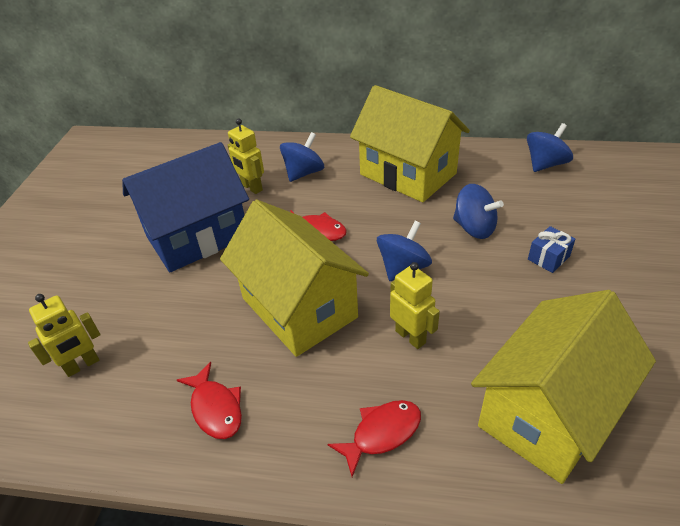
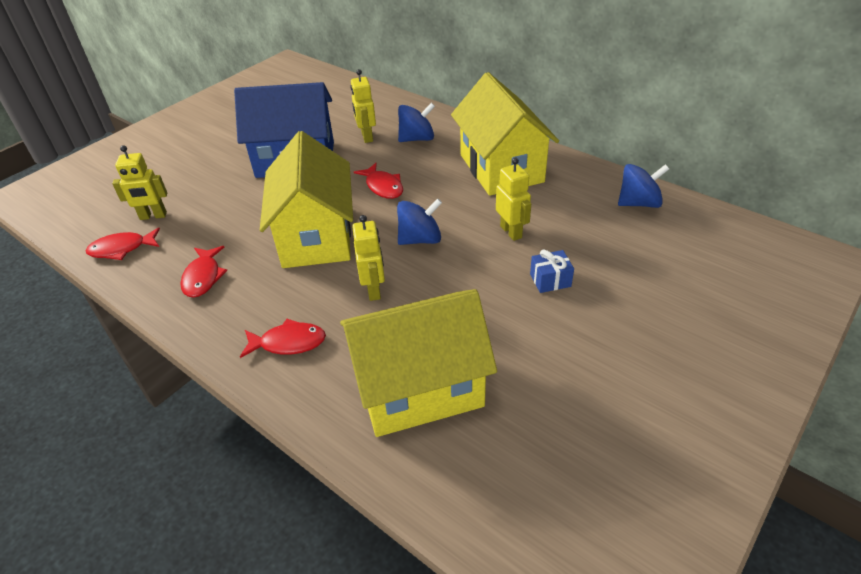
camera: 30 degrees right, 0 degrees up
(77, 422) = (122, 249): none -> red fish
(474, 228) = (511, 232): blue spinning top -> yellow robot

